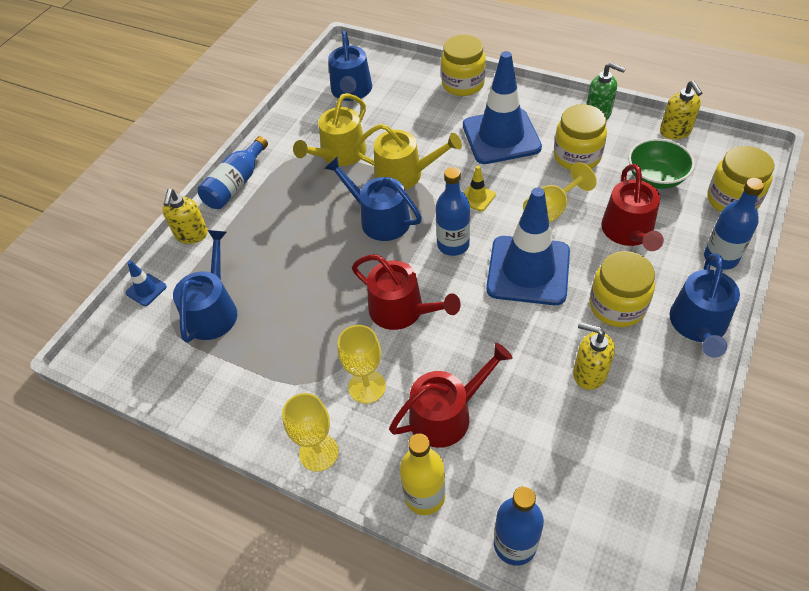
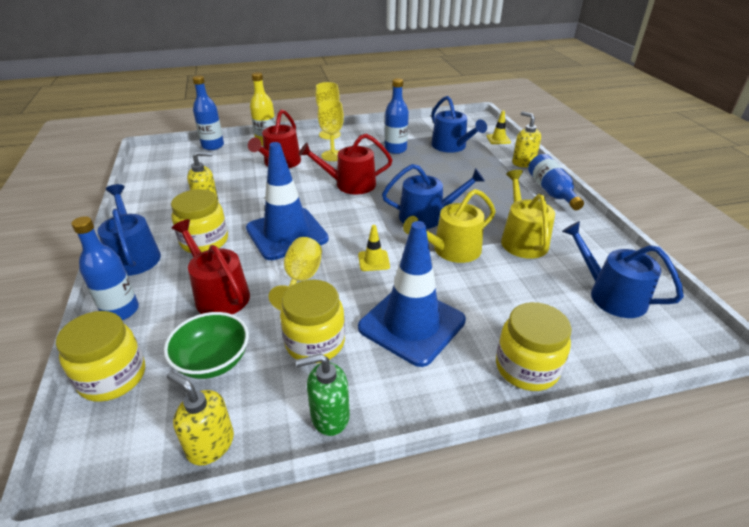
camera: 135 degrees right, 15 degrees down
(146, 290) = (498, 139): blue traffic cone -> yellow traffic cone
(453, 245) = (356, 225): blue bottle -> blue bottle (395, 149)

